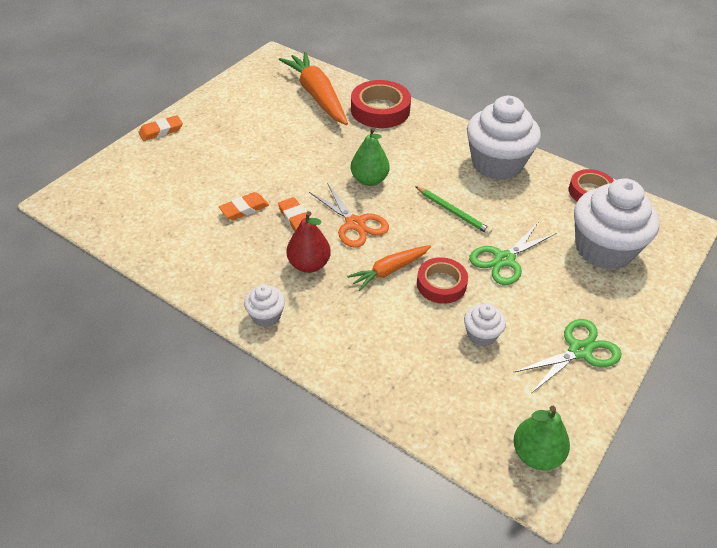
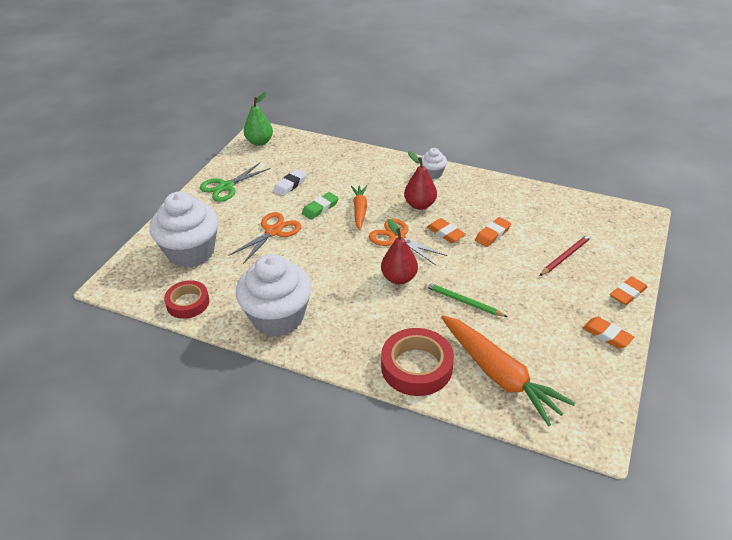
camera: 170 degrees right, 5 degrees down
(186, 172) = (565, 256): none -> red pencil
(211, 106) = (607, 335): none -> orange eraser
(369, 180) = (399, 278): green pear -> red pear
(389, 270) = (360, 210): orange carrot -> orange carrot turned 45 degrees counterclockwise
(441, 284) = (320, 208): red tape -> green eraser
(453, 212) = (317, 262): green pencil -> green pencil (463, 301)
(481, 335) = (290, 185): white cupcake -> white eraser
(504, 259) = (273, 231): green scissors -> orange scissors

